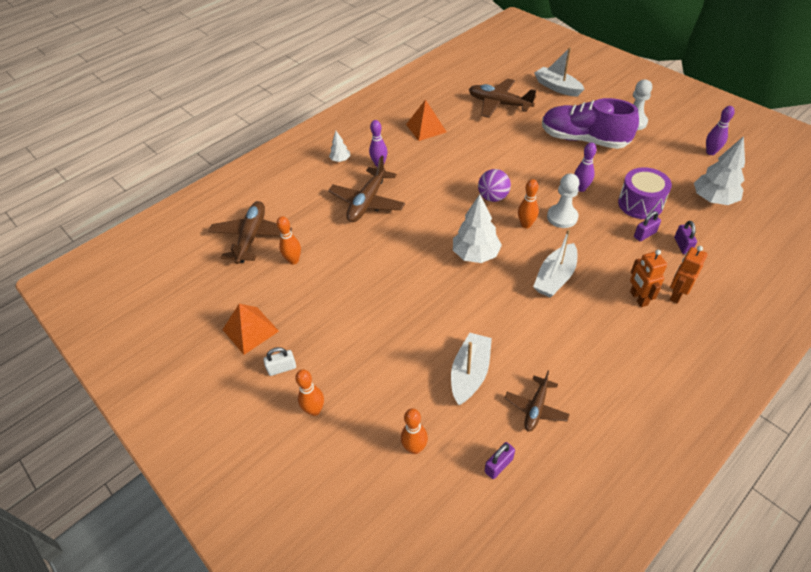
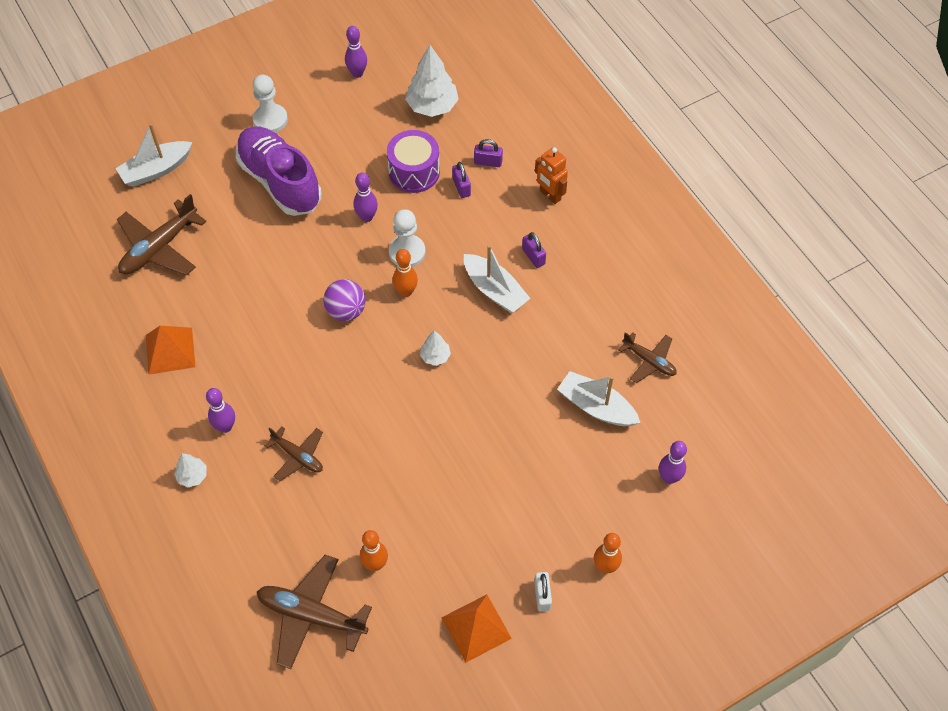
camera: 80 degrees left, 10 degrees up
(367, 202) = (298, 456): brown plane -> brown plane, size x0.60
(415, 448) = (669, 478): orange bowling pin -> purple bowling pin
(476, 254) = (435, 356): white tree -> white tree, size x0.52
(498, 465) = (701, 410): purple padlock -> purple padlock (533, 256)
(583, 139) = (280, 181): purple shoe -> purple shoe turned 105 degrees clockwise
(638, 298) = (545, 228): orange robot -> none

